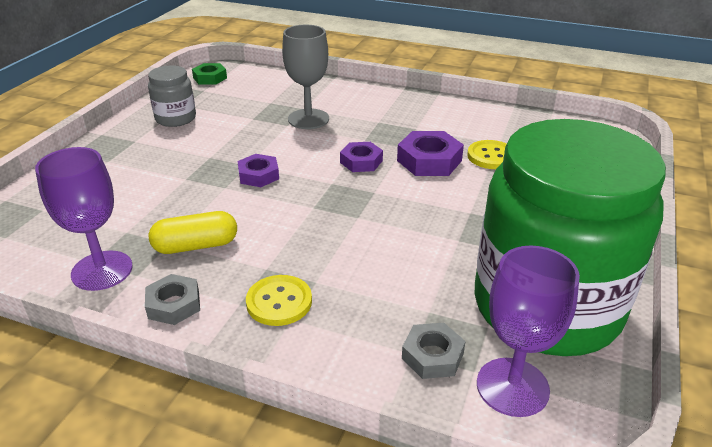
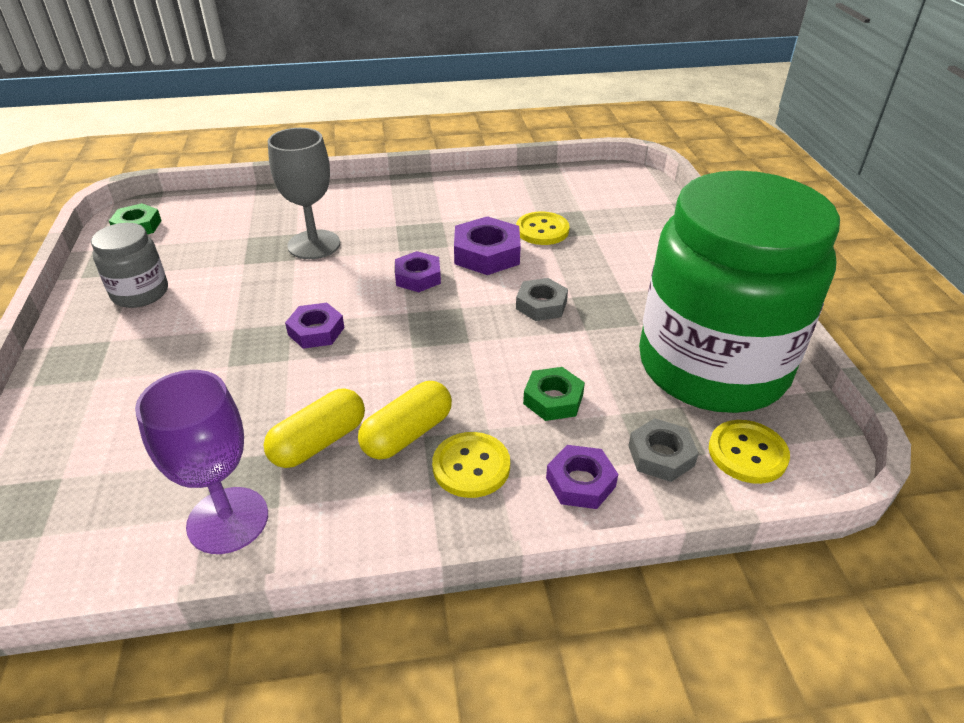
camera: 30 degrees left, 5 degrees up
(174, 304) = (357, 521): grey nut -> grey nut (541, 305)
(256, 263) = (407, 434): none -> yellow capsule
(348, 347) = (580, 482): none -> purple nut
(383, 280) = (553, 399): none -> green nut
(512, 387) = (747, 453): purple goblet -> yellow button

